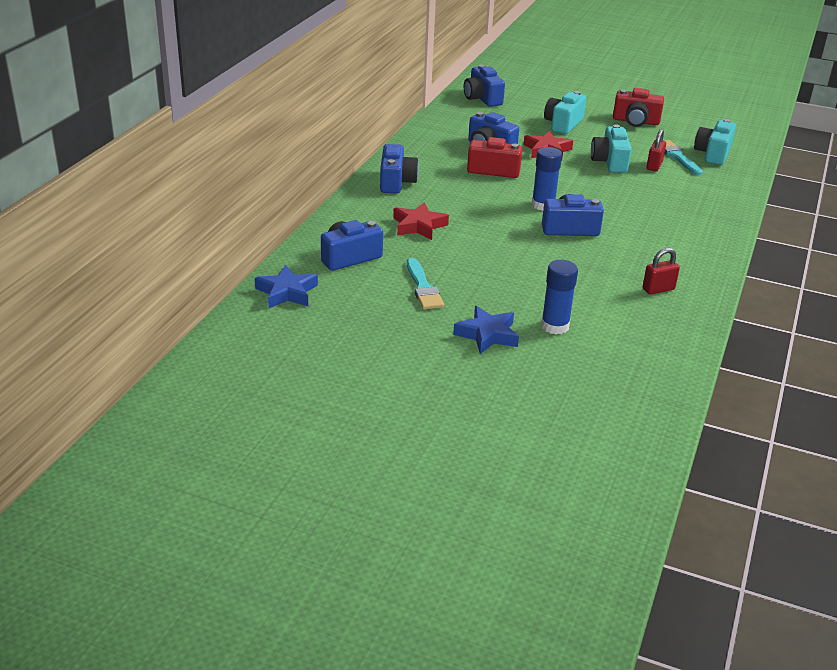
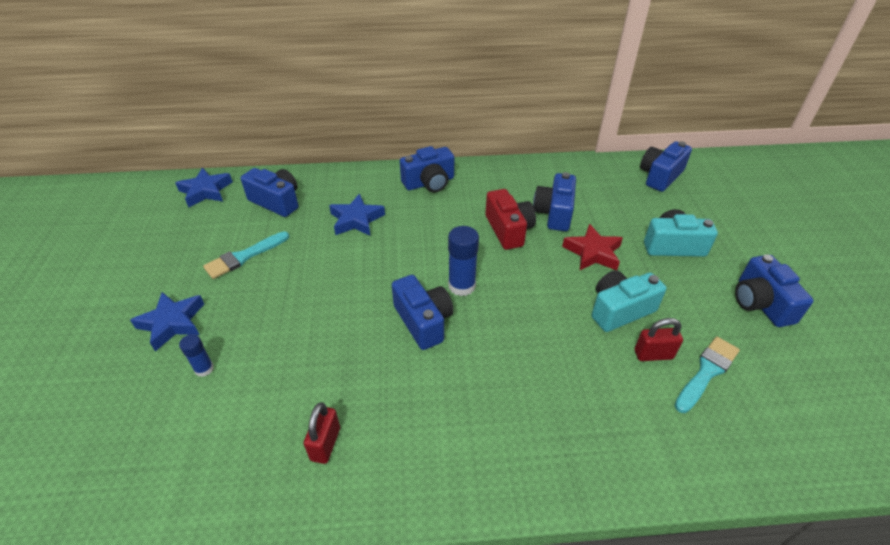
camera: 65 degrees right, 10 degrees up
(418, 226) = (356, 220): red star -> blue star
(555, 326) = (204, 369): blue glue stick -> blue glue stick, size x0.58
(635, 121) = (760, 303): red camera -> blue camera
(658, 289) = (325, 444): red padlock -> red padlock turned 60 degrees clockwise
(713, 154) = (763, 411): turquoise camera -> none

